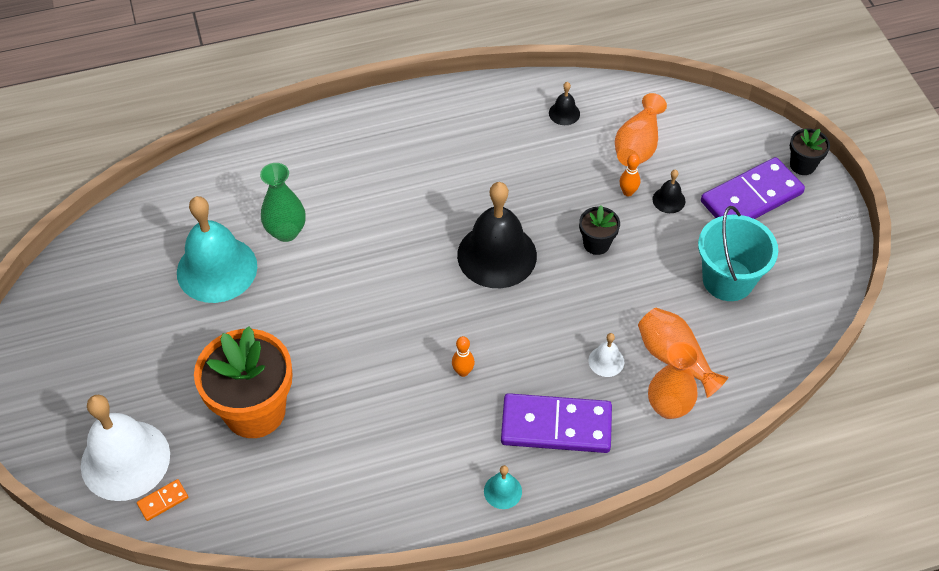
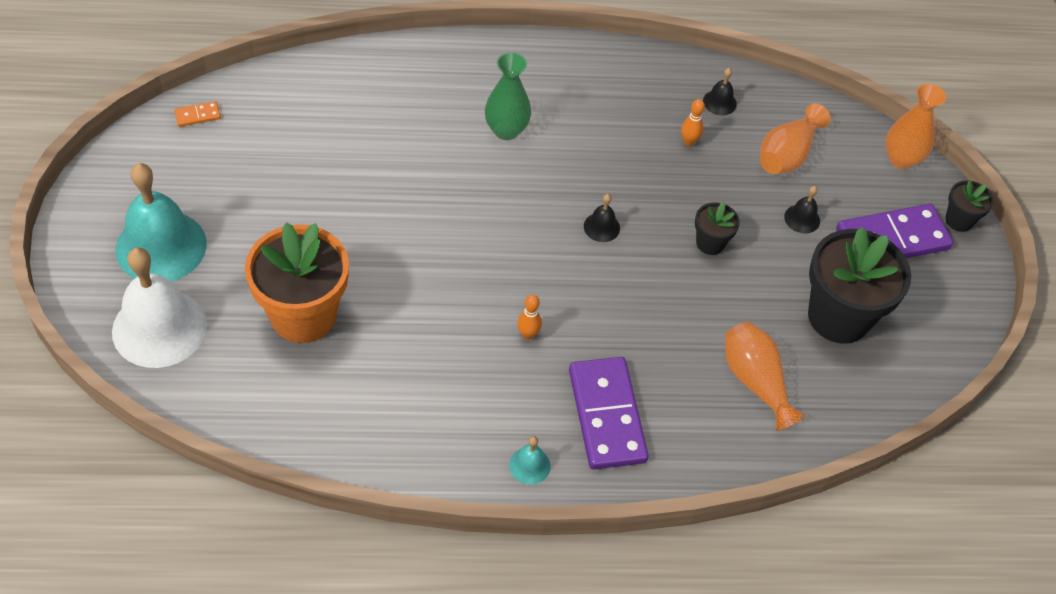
camera: 10 degrees right, 0 degrees up
(163, 501) = (183, 378): orange domino -> orange domino (197, 115)
(217, 269) = (311, 165): turquoise bell -> turquoise bell (161, 246)
(286, 232) = (393, 147): green vase -> green vase (506, 130)
(497, 255) = (601, 227): black bell -> black bell, size x0.43
(556, 426) = (607, 415): purple domino -> purple domino turned 60 degrees clockwise
(606, 361) = (681, 364): white bell -> none
(628, 192) = (761, 199): orange bowling pin -> orange bowling pin (689, 142)
(668, 407) = (732, 429): orange vase -> orange vase (901, 159)
(728, 280) = (838, 317): turquoise bucket -> black flower pot

